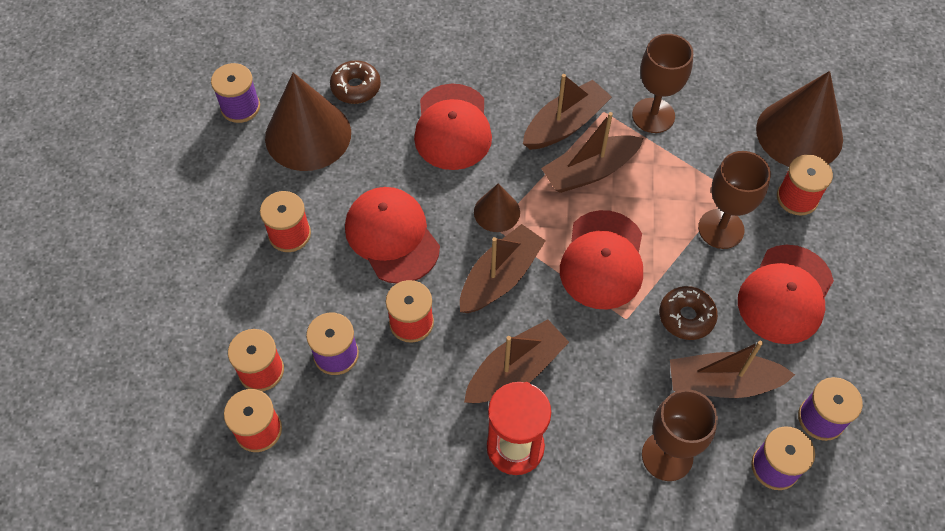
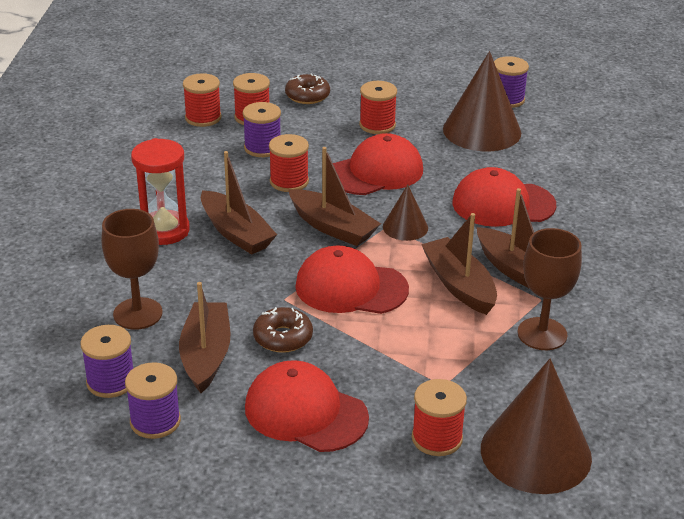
camera: 90 degrees right, 25 degrees down
(356, 87) = (541, 153): brown donut -> brown donut (307, 96)
(721, 229) = (390, 372): brown goblet -> none

